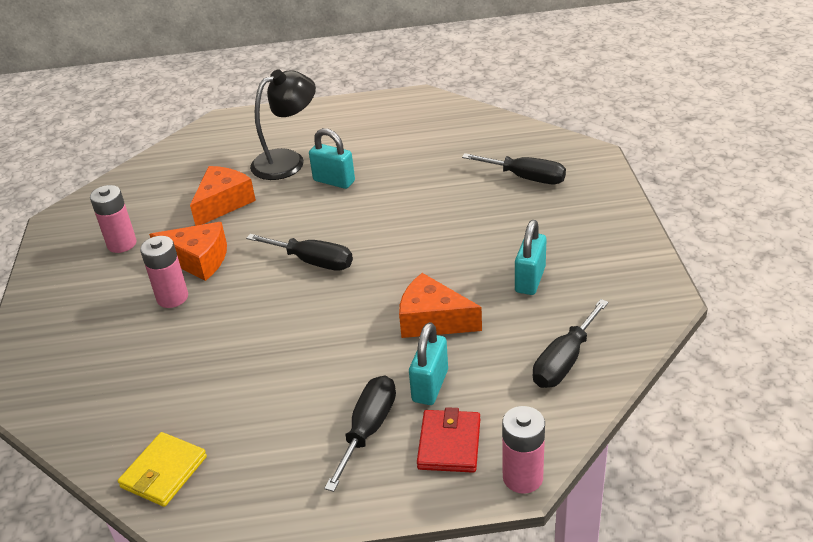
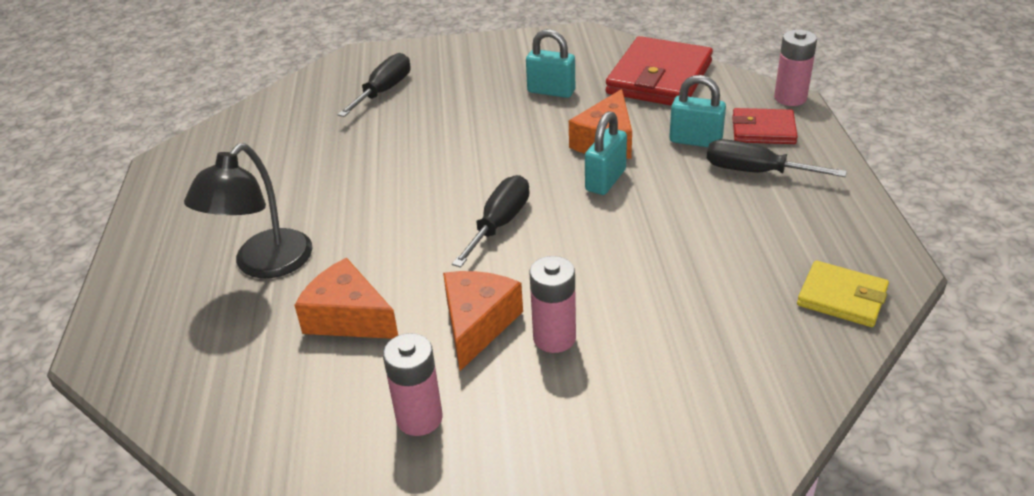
camera: 90 degrees left, 0 degrees up
(287, 160) = (264, 265): black lamp -> black lamp turned 120 degrees counterclockwise
(334, 181) = (334, 219): turquoise padlock -> turquoise padlock (605, 180)
(564, 361) = (659, 78): black screwdriver -> red wallet

